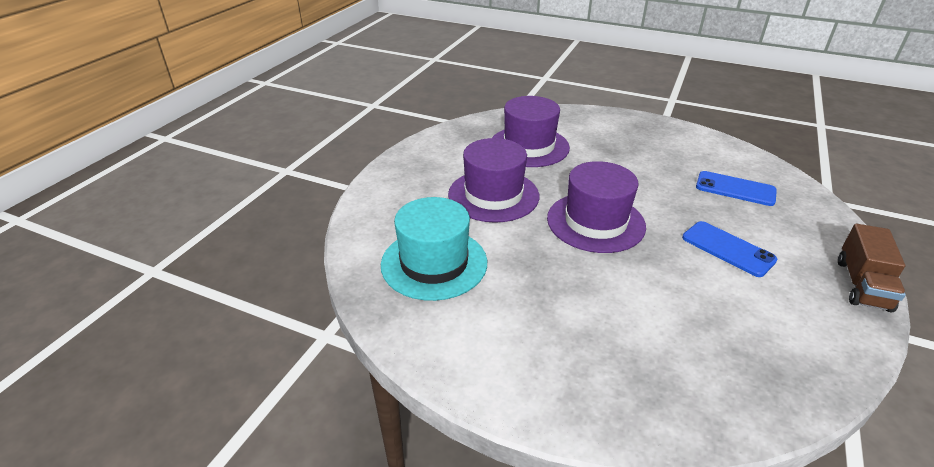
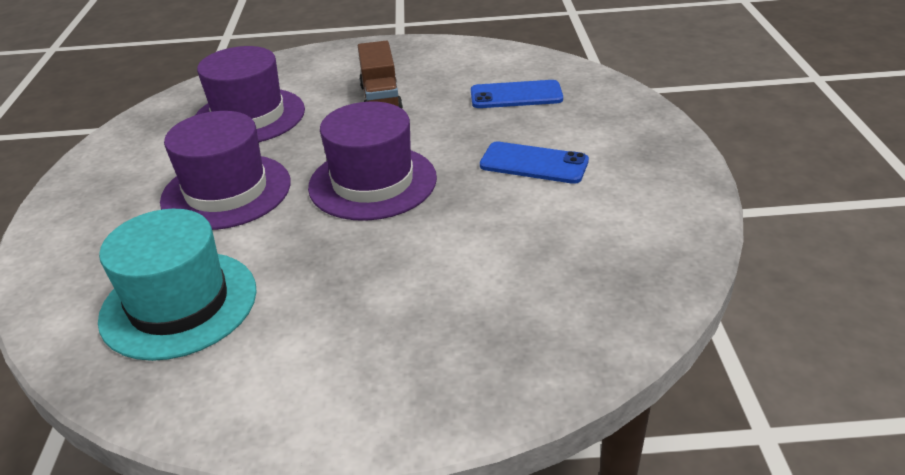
camera: 25 degrees left, 0 degrees up
(862, 284) = (678, 156): brown truck -> brown truck (381, 99)

